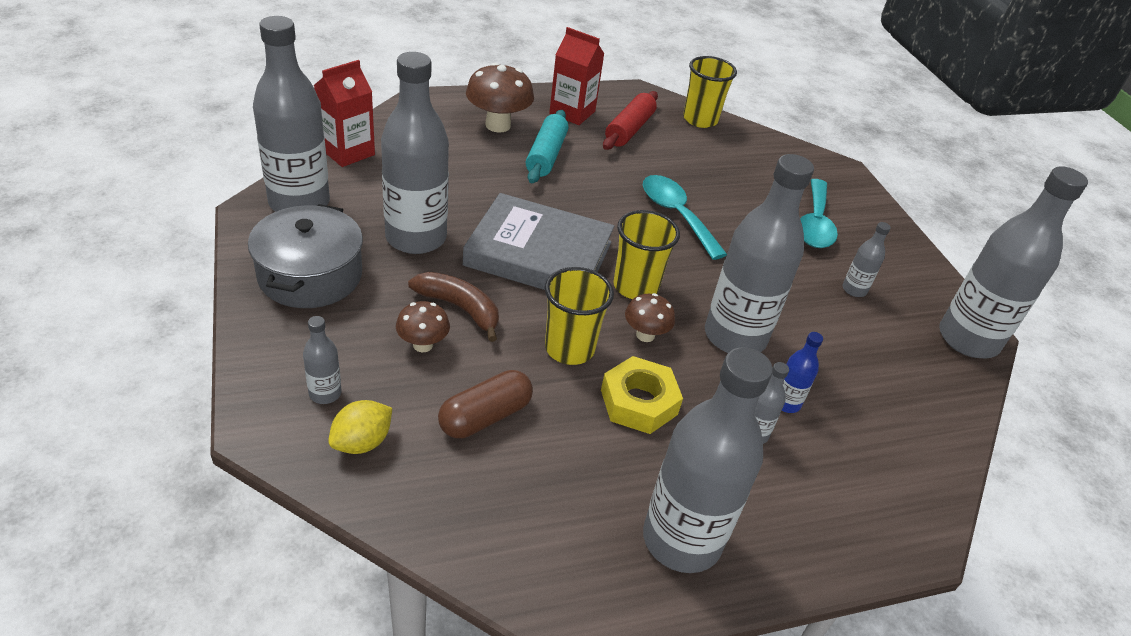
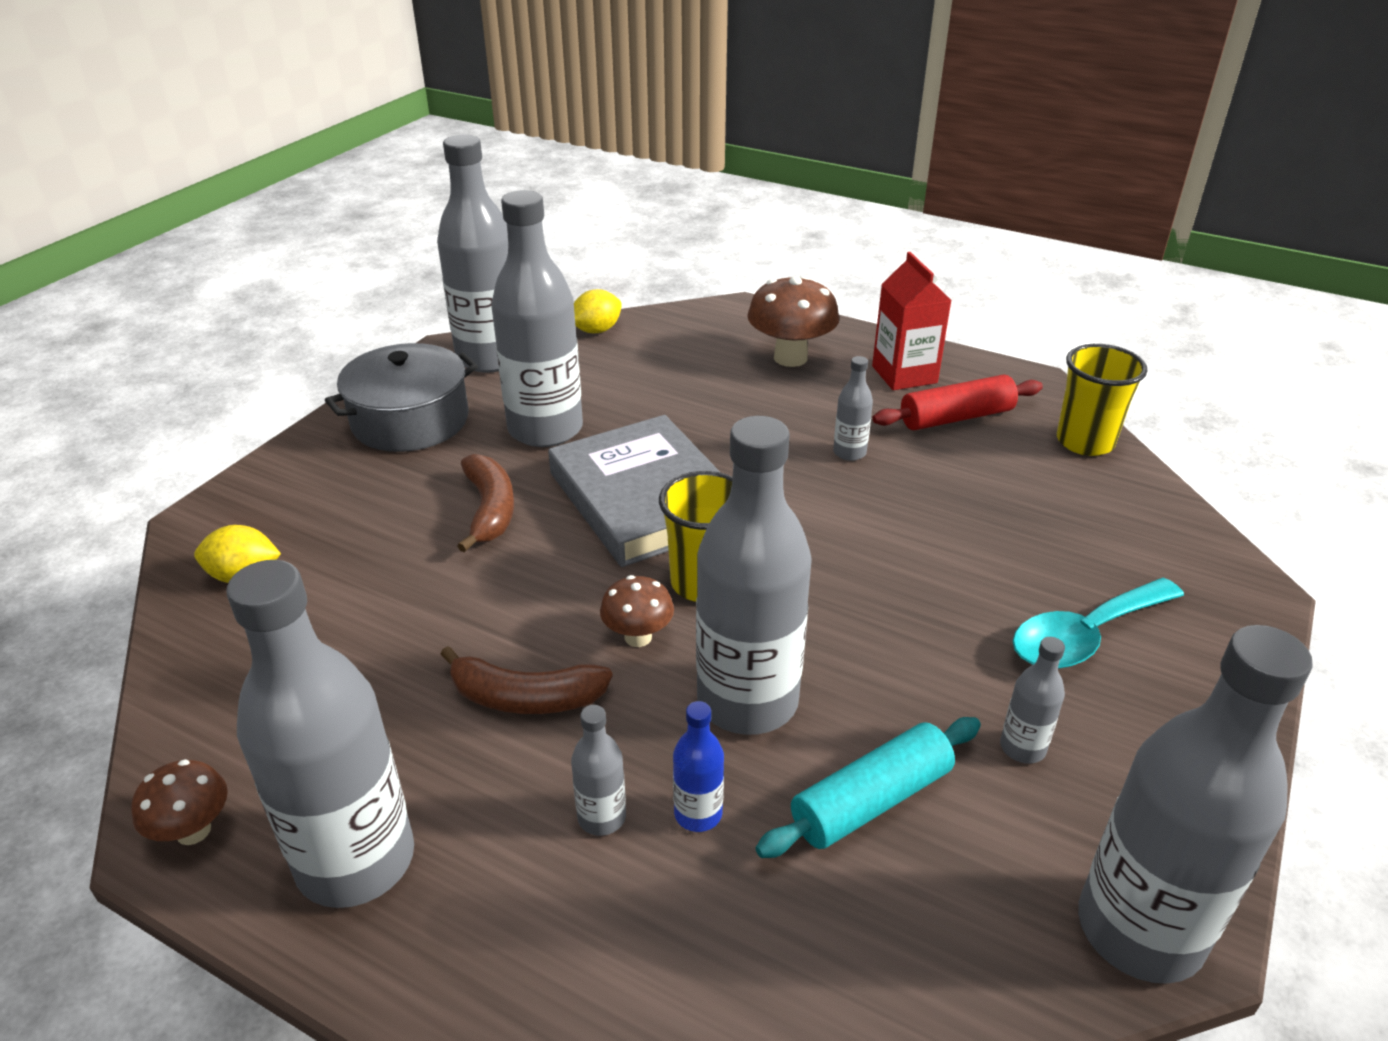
camera: 50 degrees right, 5 degrees down
(325, 393) = (278, 521): grey bottle -> grey bottle (849, 452)
(347, 152) = (596, 330): red carton -> yellow lemon
(423, 345) = (410, 524): brown mushroom -> brown mushroom (193, 831)
(485, 417) = (365, 617): brown capsule -> none
(546, 155) = (802, 406): turquoise rolling pin -> turquoise rolling pin (871, 800)
(569, 348) = (536, 603): yellow cup -> none
(639, 402) = (525, 698): yellow nut -> brown banana
(676, 215) = (877, 533): turquoise spoon -> none

